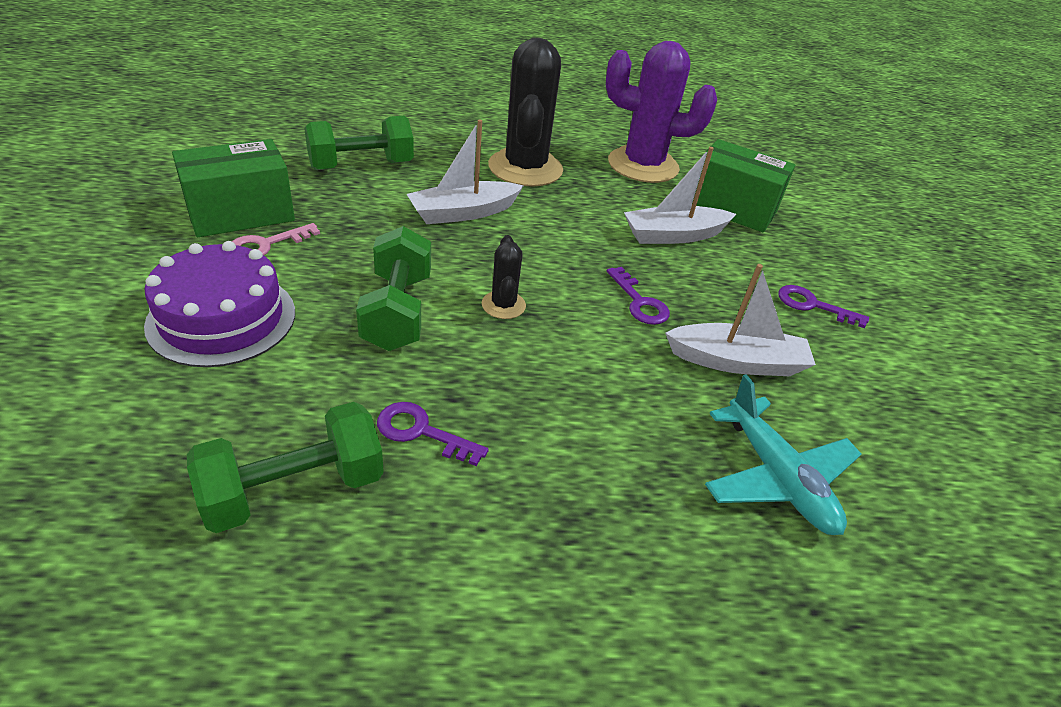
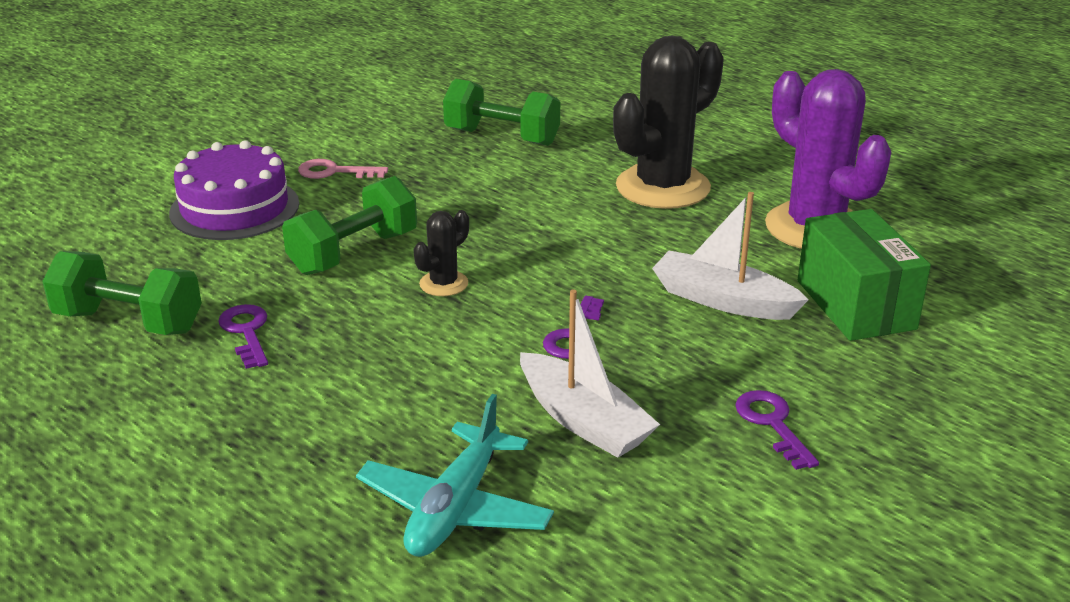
camera: 50 degrees right, 10 degrees down
(241, 214) = (349, 144): green box -> none
(463, 213) = (531, 203): white boat -> none

